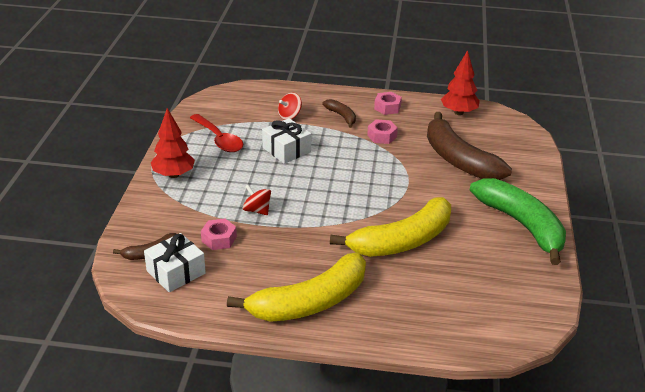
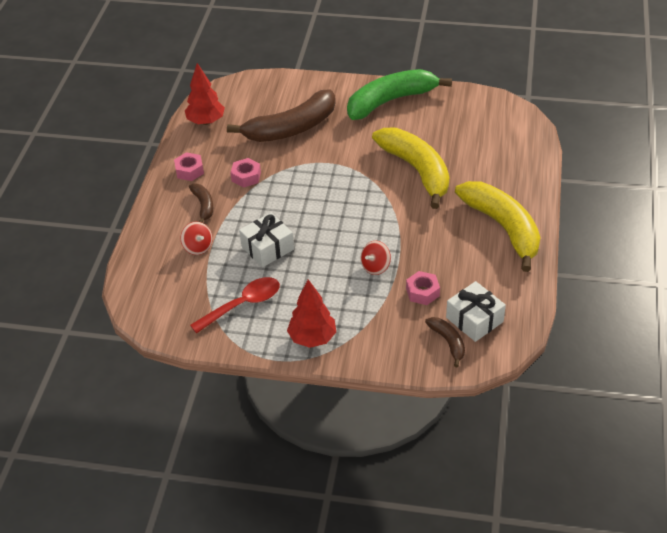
camera: 85 degrees left, 10 degrees up
(341, 116) = (203, 205): brown banana -> brown banana turned 105 degrees clockwise

